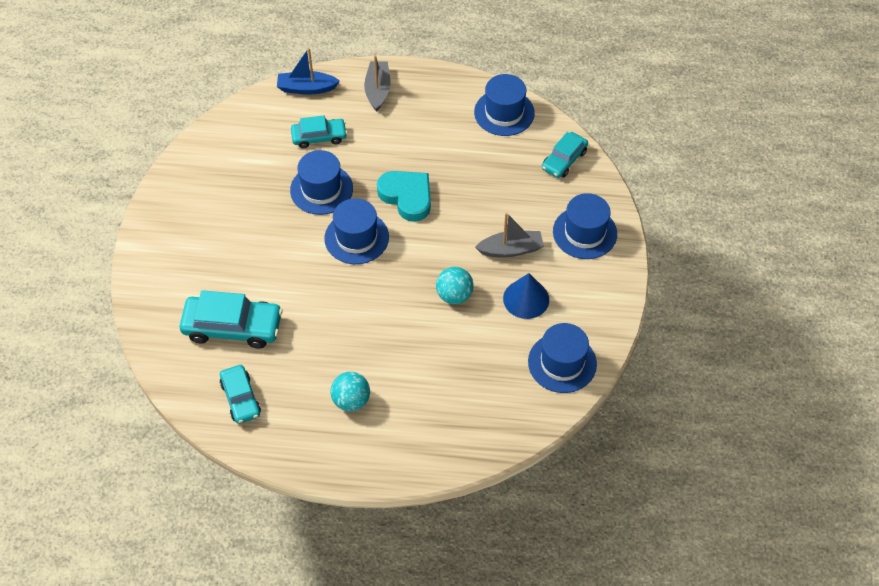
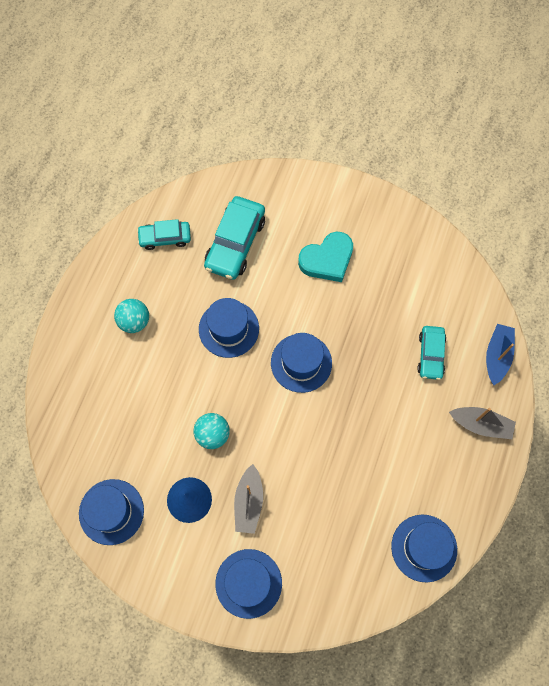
camera: 105 degrees right, 15 degrees up
(321, 189) = (365, 344): blue hat -> blue hat (228, 329)
(407, 197) = (337, 420): turquoise heart -> turquoise heart (327, 259)
(564, 160) = (346, 592): turquoise car -> none

